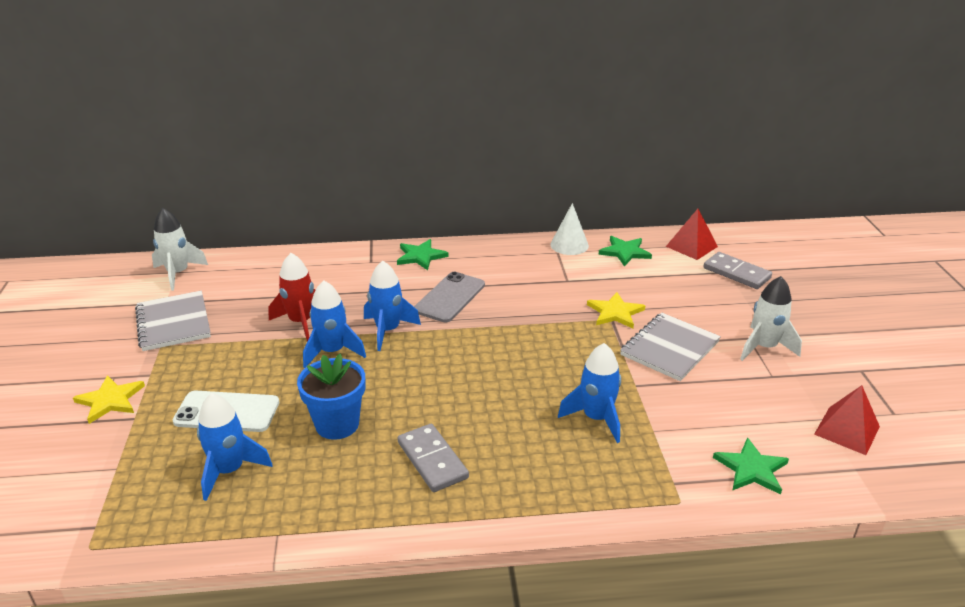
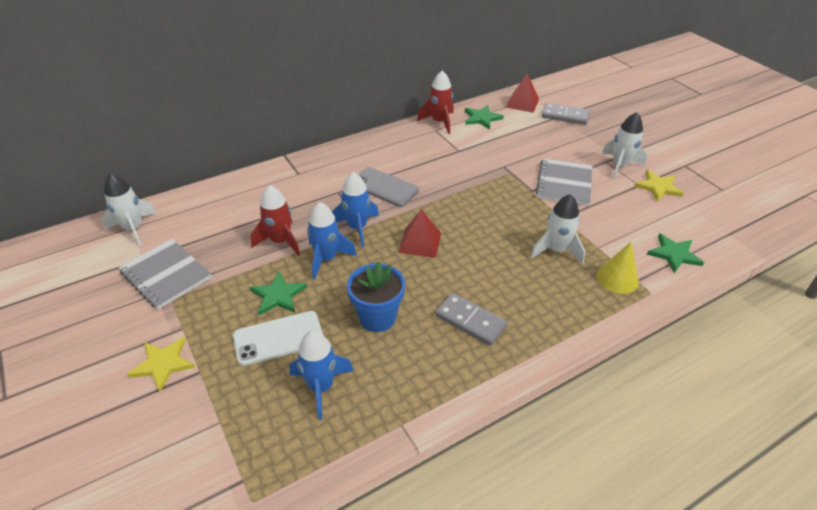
camera: 25 degrees left, 10 degrees up
(420, 256) = (335, 159): green star -> green star (278, 295)
(450, 297) = (384, 187): grey phone -> grey phone turned 60 degrees counterclockwise
(569, 245) = (439, 122): white cone -> red rocket
(596, 418) = (556, 250): blue rocket -> white rocket
(615, 312) = (509, 166): yellow star -> yellow star (658, 187)
(649, 472) = (617, 278): none -> yellow cone
(846, 430) = (706, 209): red pyramid -> red pyramid (420, 242)

